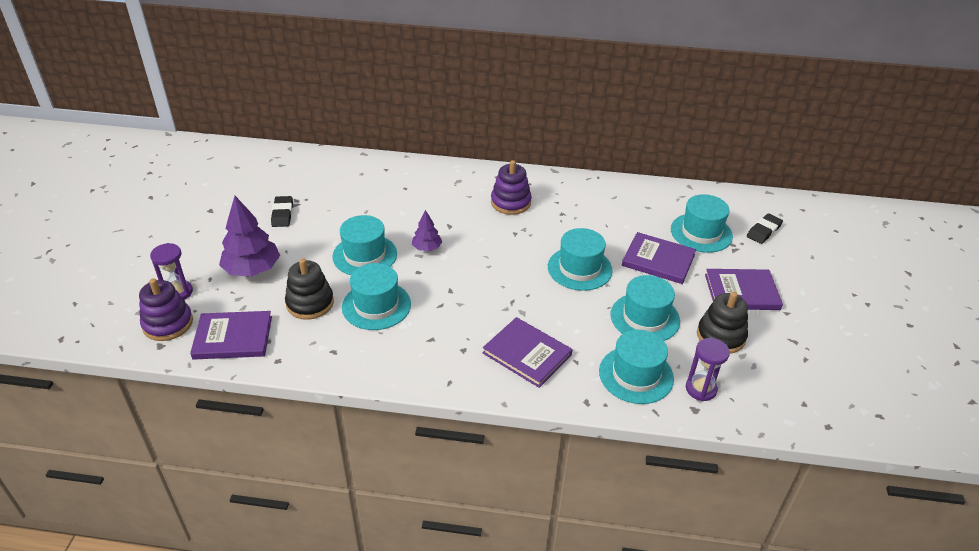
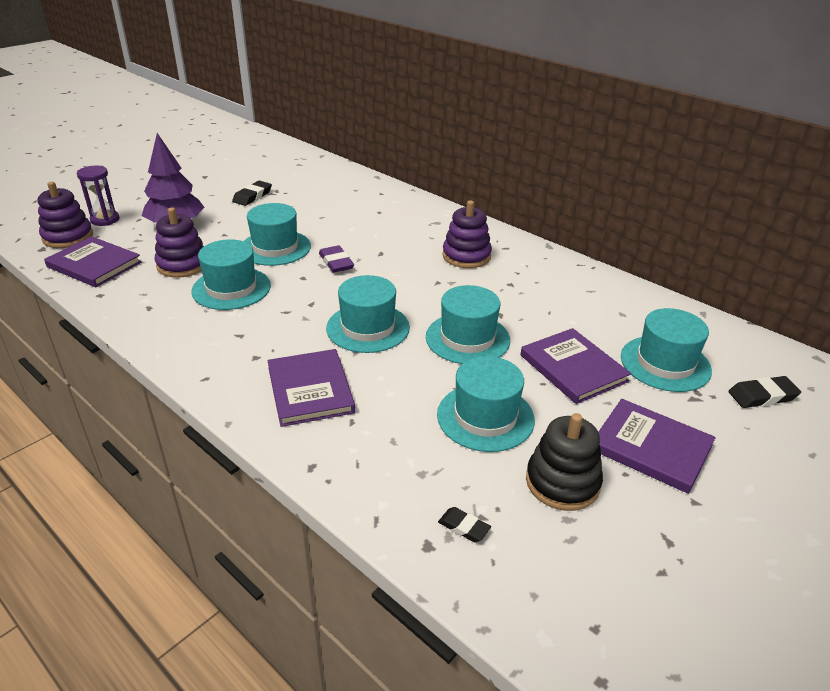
camera: 35 degrees right, 5 degrees down
(310, 303) = (183, 265): black stacking toy -> purple stacking toy
(427, 248) = (336, 262): purple tree -> purple eraser
(636, 375) = (401, 469): turquoise hat -> turquoise hat (368, 327)
(701, 389) = (464, 527): purple hourglass -> black eraser

